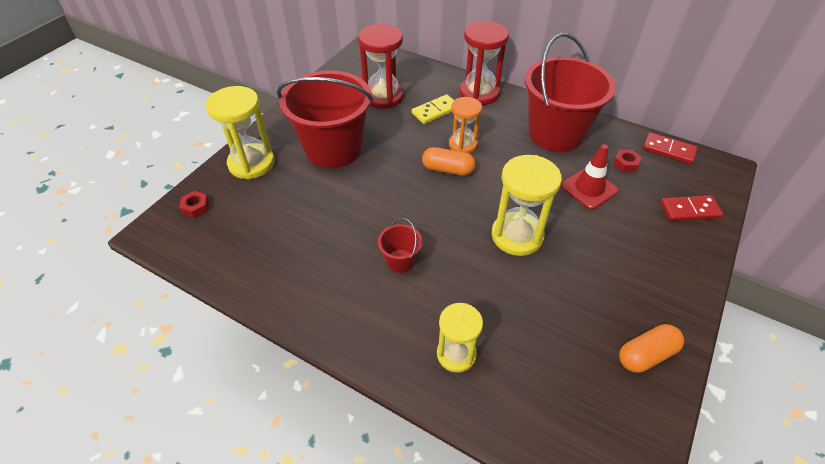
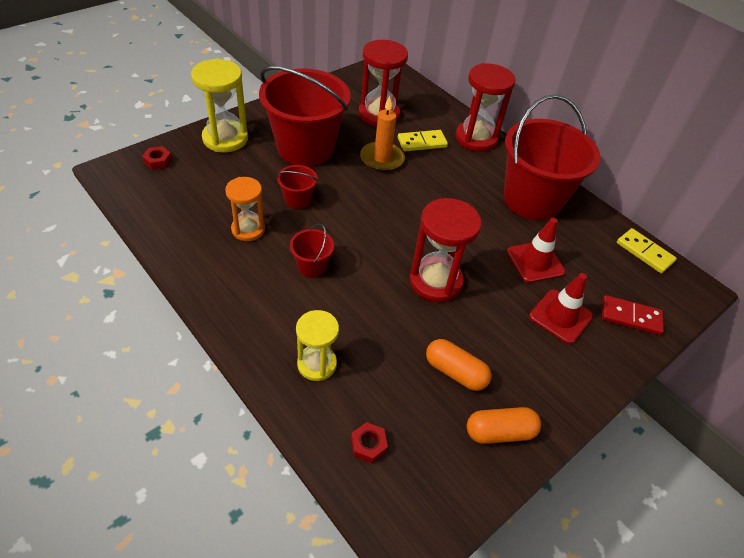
camera: 15 degrees right, 0 degrees up
(353, 201) = (297, 200): none -> red bucket
(408, 137) = (382, 159): none -> orange candle
(448, 170) = (403, 200): orange capsule -> orange capsule (455, 372)
(463, 144) = (431, 181): orange hourglass -> orange hourglass (248, 229)
(517, 236) = (435, 281): yellow hourglass -> red hourglass
(625, 164) = (589, 251): red nut -> red nut (368, 445)
(636, 230) = (560, 316): none -> red traffic cone
(668, 150) = (644, 252): red domino -> yellow domino

